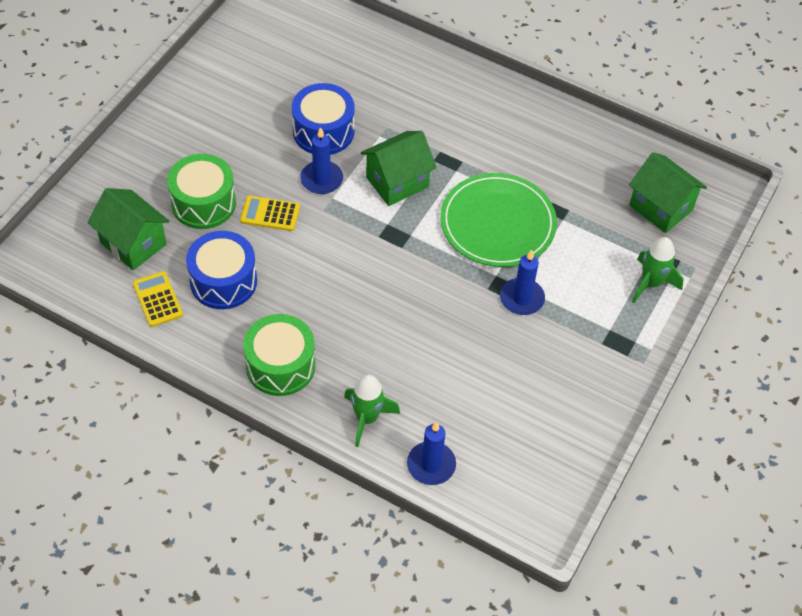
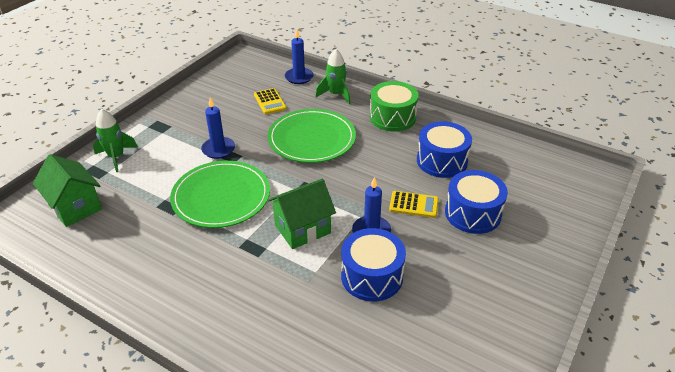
camera: 175 degrees left, 15 degrees down
(133, 243) = (520, 185): green house -> none
(157, 299) = (487, 151): yellow calculator -> yellow calculator (270, 102)
(203, 203) = (472, 213): green drum -> blue drum
(398, 320) = (312, 139): none -> green plate

